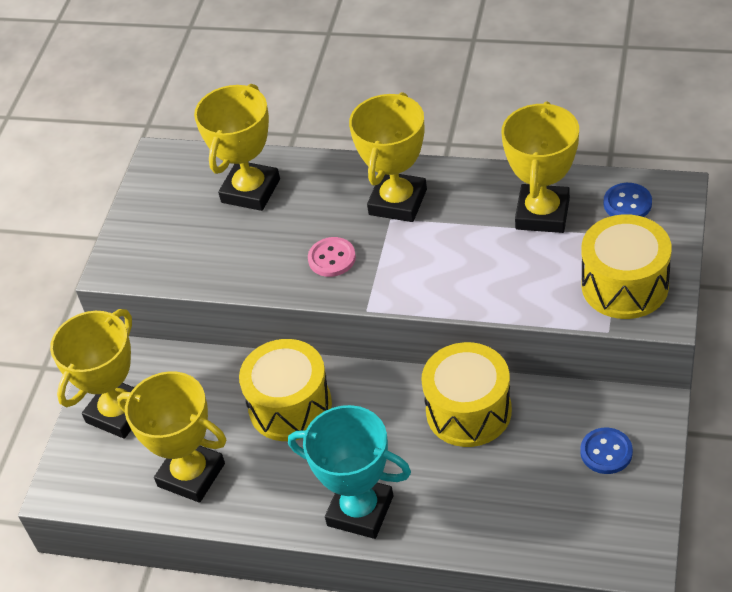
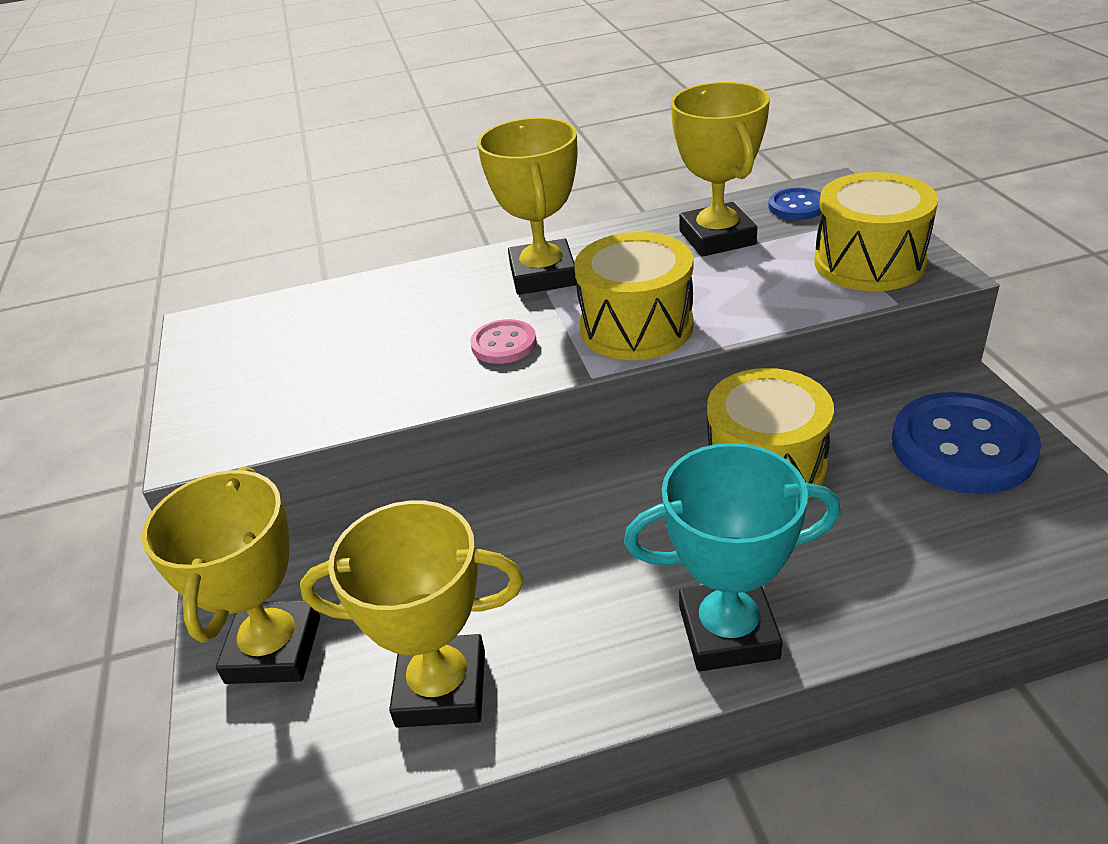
camera: 30 degrees left, 10 degrees down
(250, 191) = (347, 318): yellow trophy -> none
(290, 406) = (531, 545): yellow drum -> yellow drum (636, 327)
(606, 452) = (962, 447): blue button -> blue button, size x1.97

